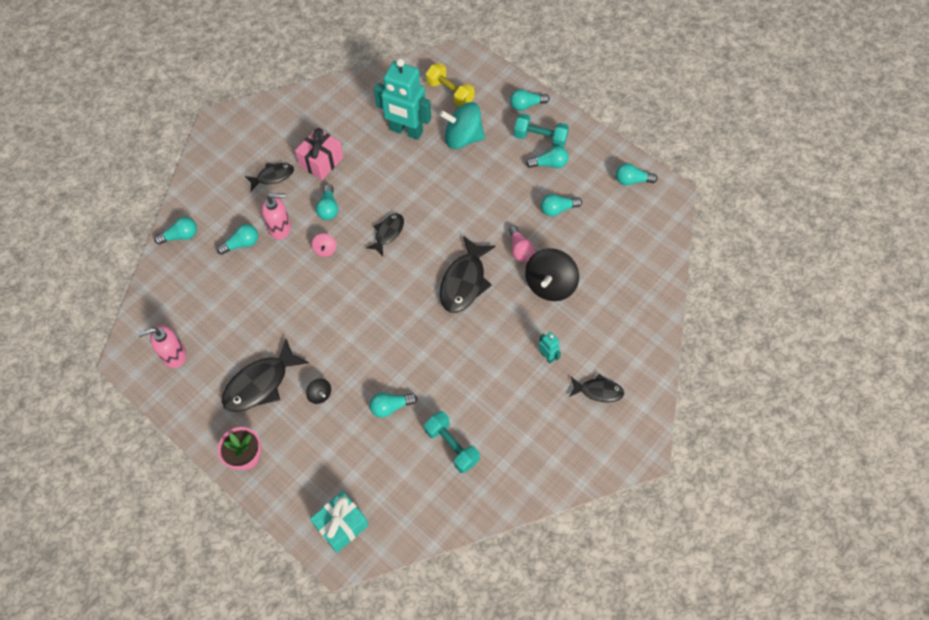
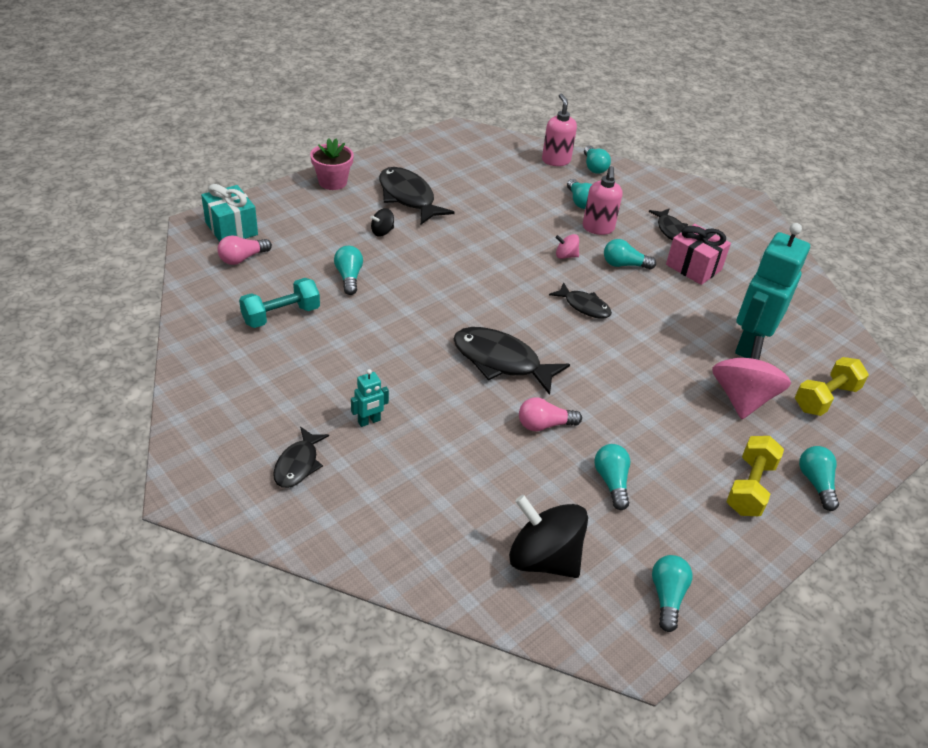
camera: 95 degrees right, 20 degrees down
(174, 355) = (455, 153): pink soap dispenser -> pink soap dispenser (556, 160)
(384, 501) = (242, 258): none -> pink light bulb
(462, 138) = (742, 398): turquoise spinning top -> pink spinning top
(540, 138) = (749, 487): turquoise dumbbell -> yellow dumbbell
(549, 164) = (698, 489): turquoise light bulb -> none
(550, 285) = (480, 446): black spinning top -> black spinning top (543, 558)

